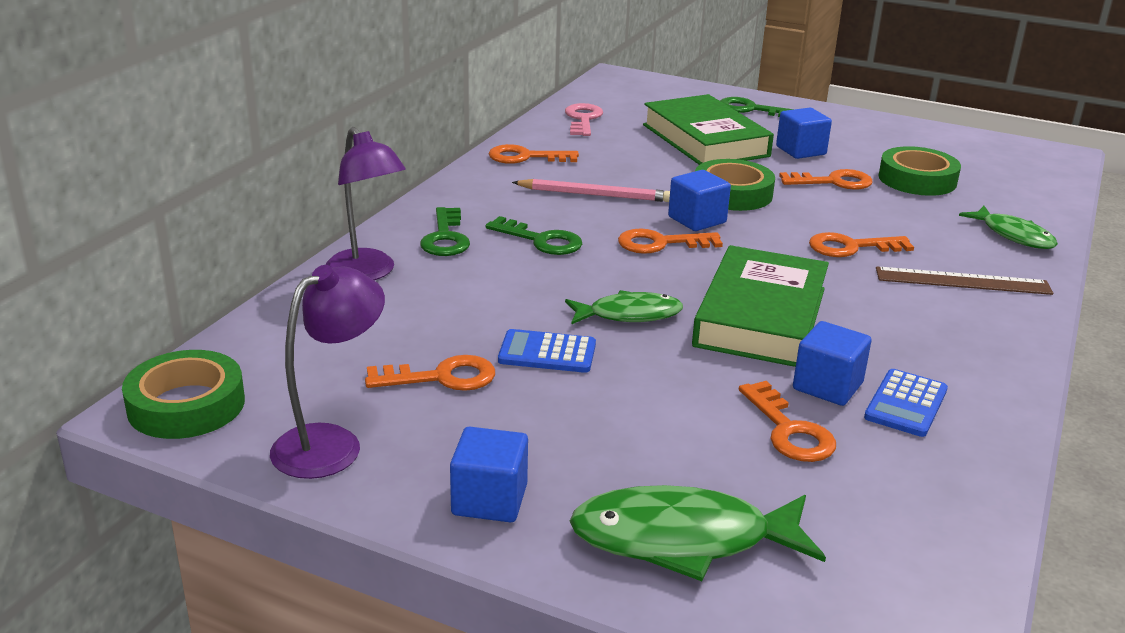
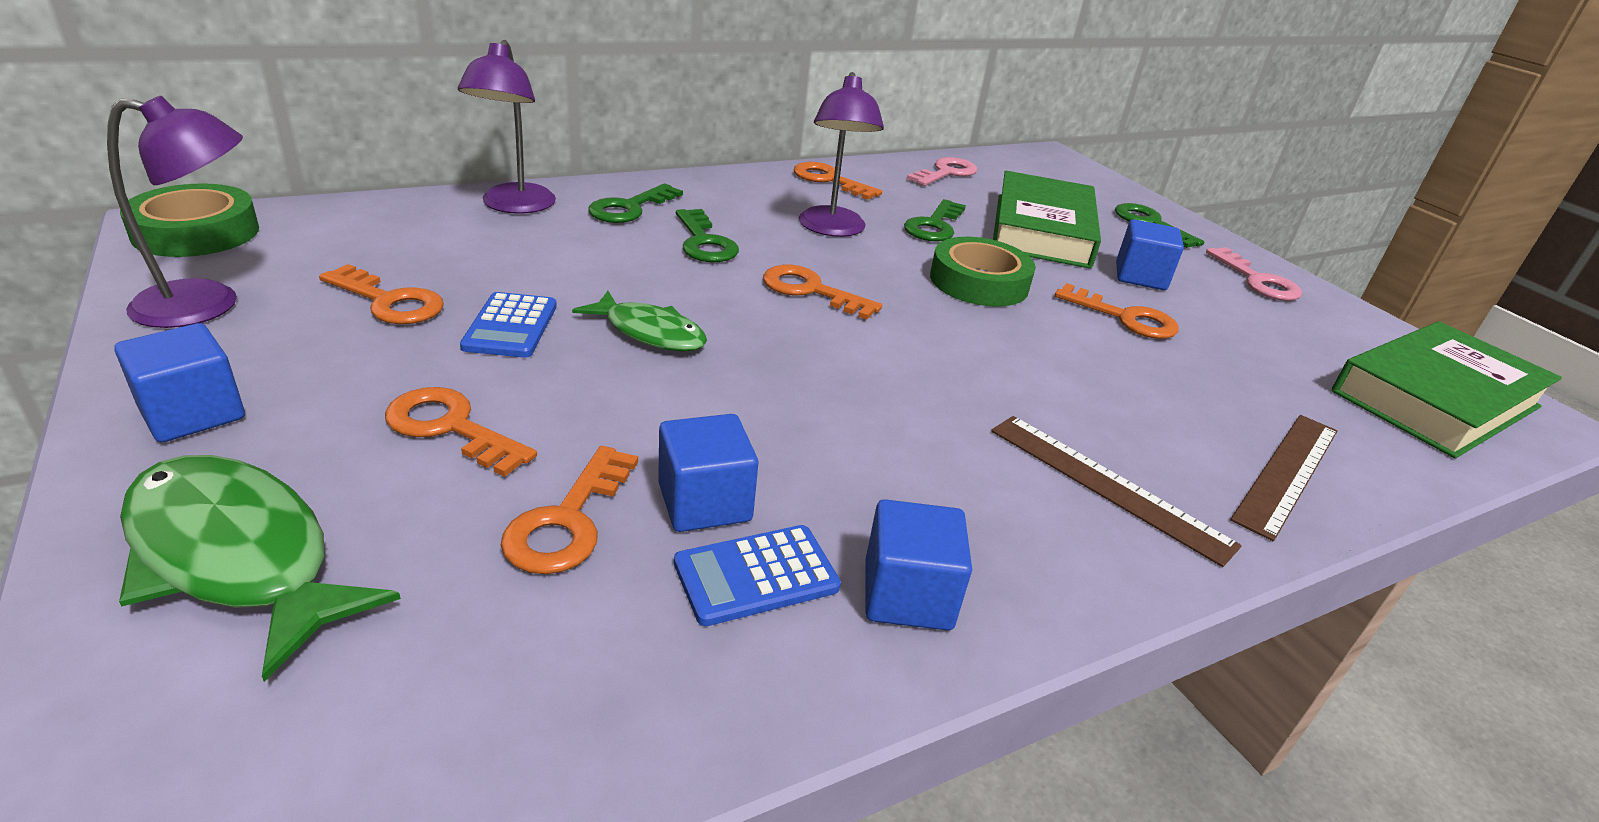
camera: 35 degrees right, 5 degrees up
(547, 353) = (510, 326): blue calculator -> blue calculator turned 135 degrees counterclockwise
(595, 195) = (832, 229): pink pencil -> purple lamp
(645, 164) = (934, 225): none -> green key
(697, 220) = (891, 287): blue cube -> blue cube (907, 595)
(760, 317) = (776, 398): green book -> green book (1435, 399)
(852, 247) = (1022, 385): orange key -> orange key (451, 428)
(854, 126) = (1257, 280): none -> pink key
(917, 179) = (1248, 358): green tape -> none
(1013, 235) = (1286, 472): green fish -> brown ruler

